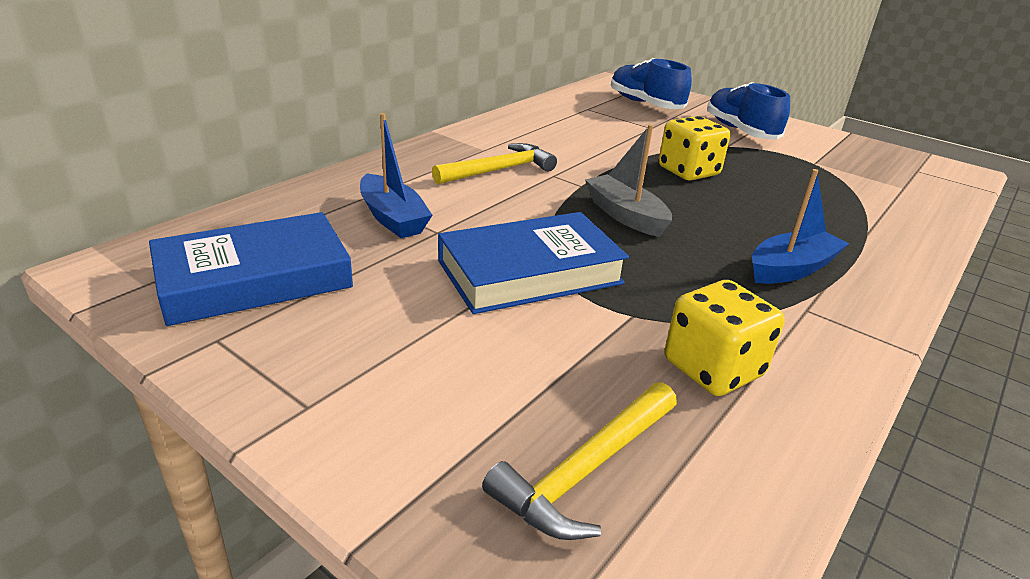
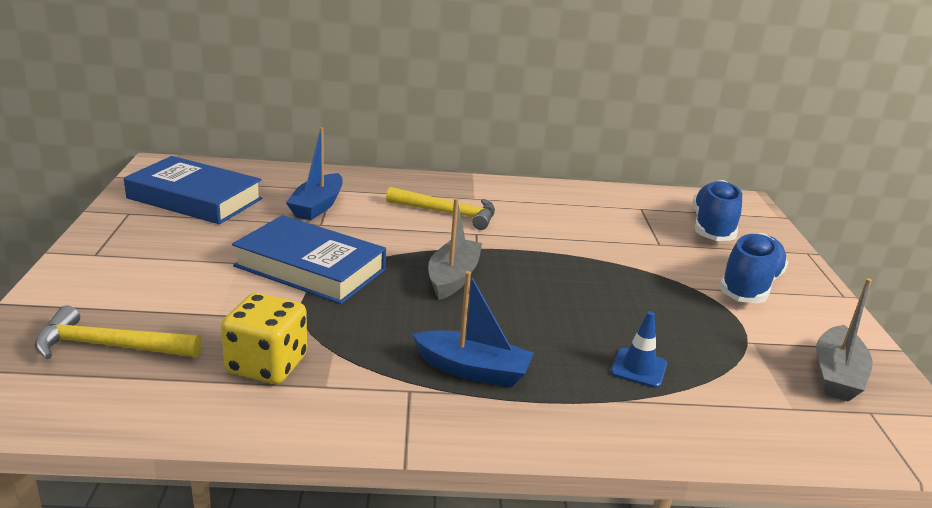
camera: 50 degrees right, 5 degrees down
(688, 171) = (591, 283): yellow dice -> none
(827, 209) = (638, 368): none -> blue traffic cone
(871, 159) = (836, 375): none -> grey boat

